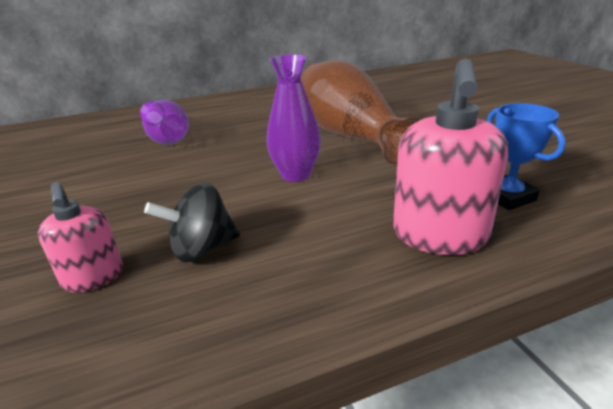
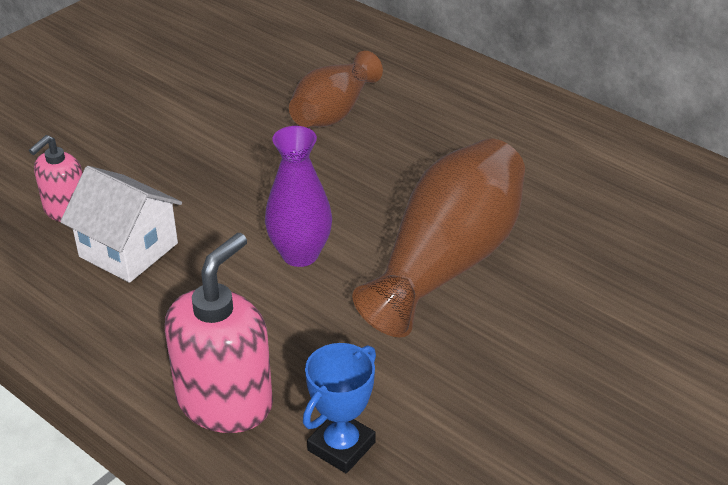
camera: 60 degrees right, 10 degrees up
(167, 138) = (334, 112): purple vase -> brown vase
(202, 249) = (128, 250): black spinning top -> white house
(439, 235) = (225, 401): pink soap dispenser -> pink soap dispenser turned 135 degrees clockwise

